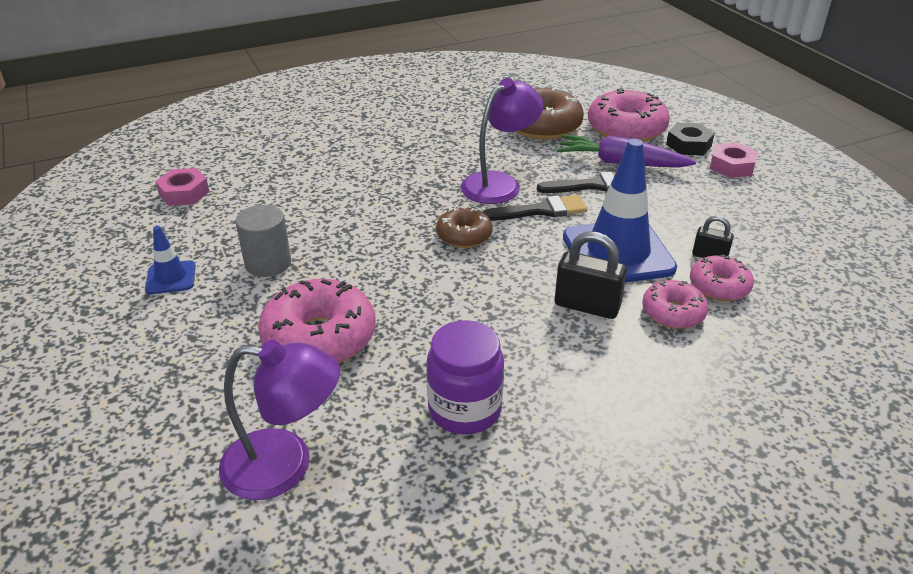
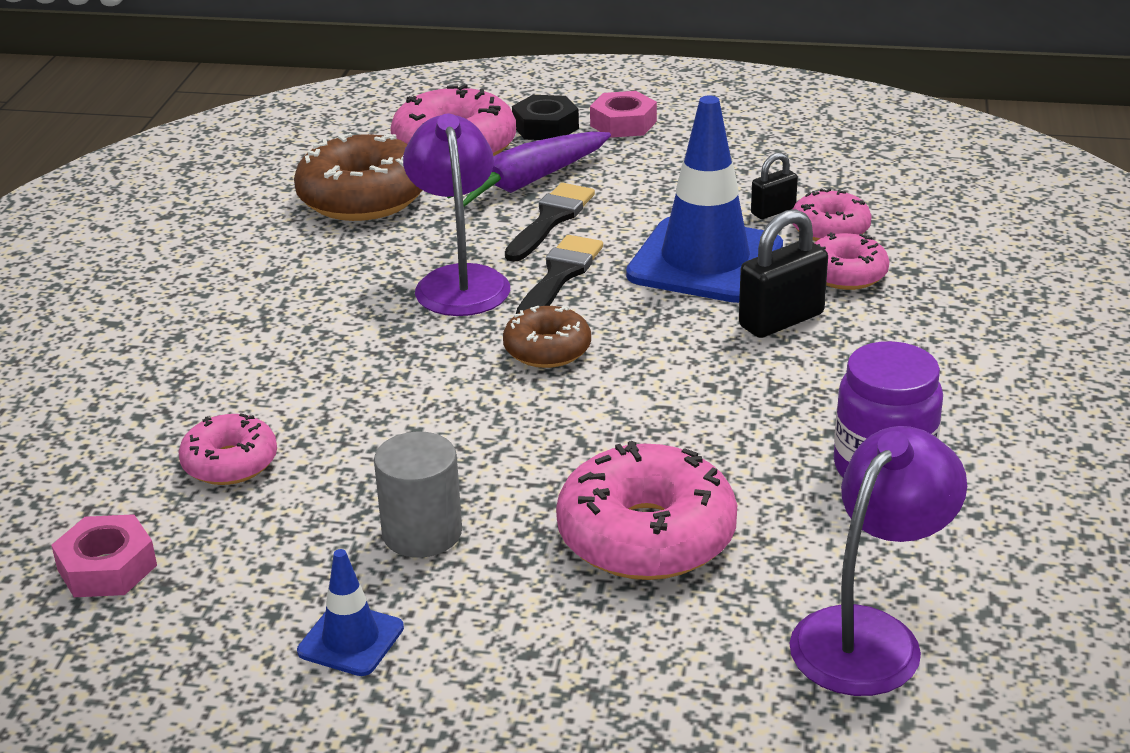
camera: 55 degrees left, 5 degrees down
(282, 189) = (230, 463): none -> pink donut

